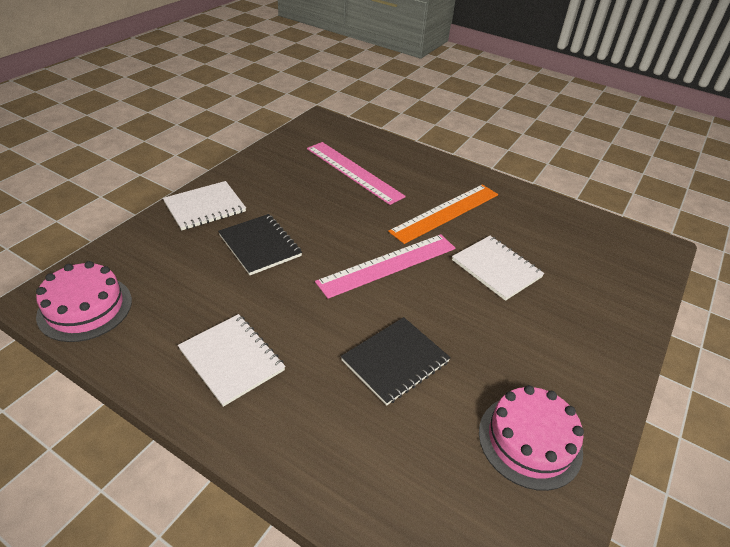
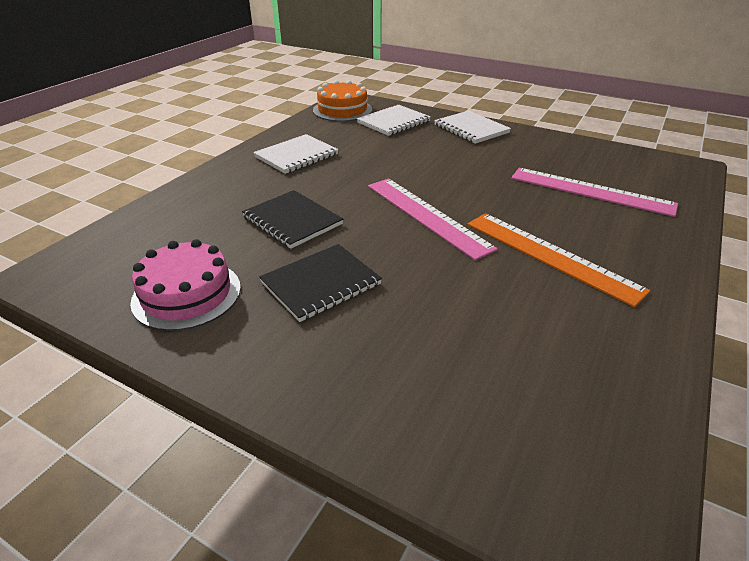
camera: 90 degrees right, 5 degrees down
(85, 308) = (342, 110): pink cake -> orange cake
(260, 245) = (429, 154): black notebook -> black notebook (321, 283)
(353, 172) = (590, 191): pink ruler -> pink ruler turned 75 degrees clockwise
(496, 269) = (448, 292): white notebook -> white notebook (393, 122)

